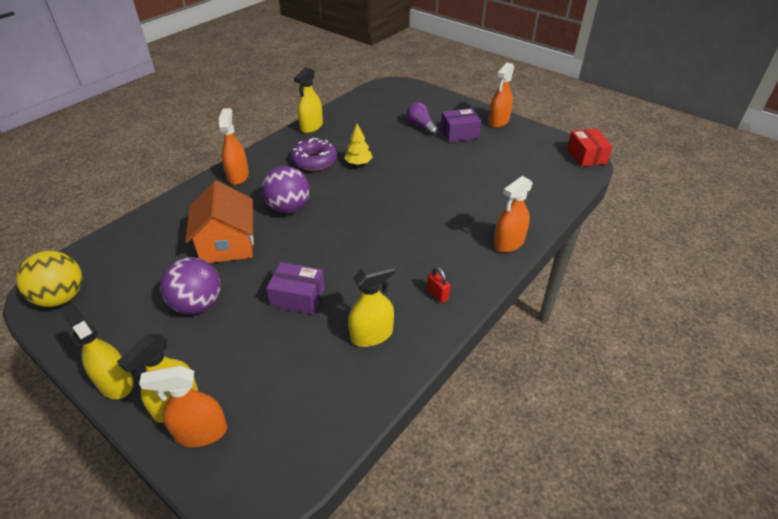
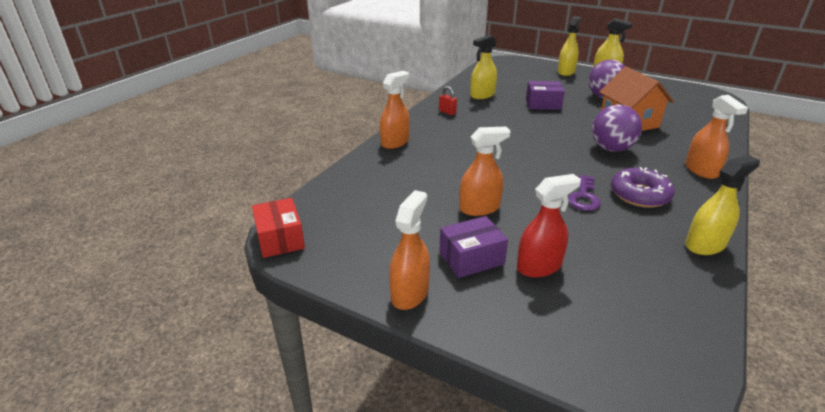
camera: 170 degrees right, 10 degrees down
(61, 297) = (694, 93): yellow ball -> none
(201, 432) = (544, 67): orange spray bottle -> orange spray bottle (479, 208)
(311, 126) = (705, 245): yellow spray bottle -> yellow spray bottle turned 45 degrees clockwise
(358, 163) = (584, 197): yellow tree -> purple key
(421, 126) = (539, 266): purple light bulb -> red spray bottle

